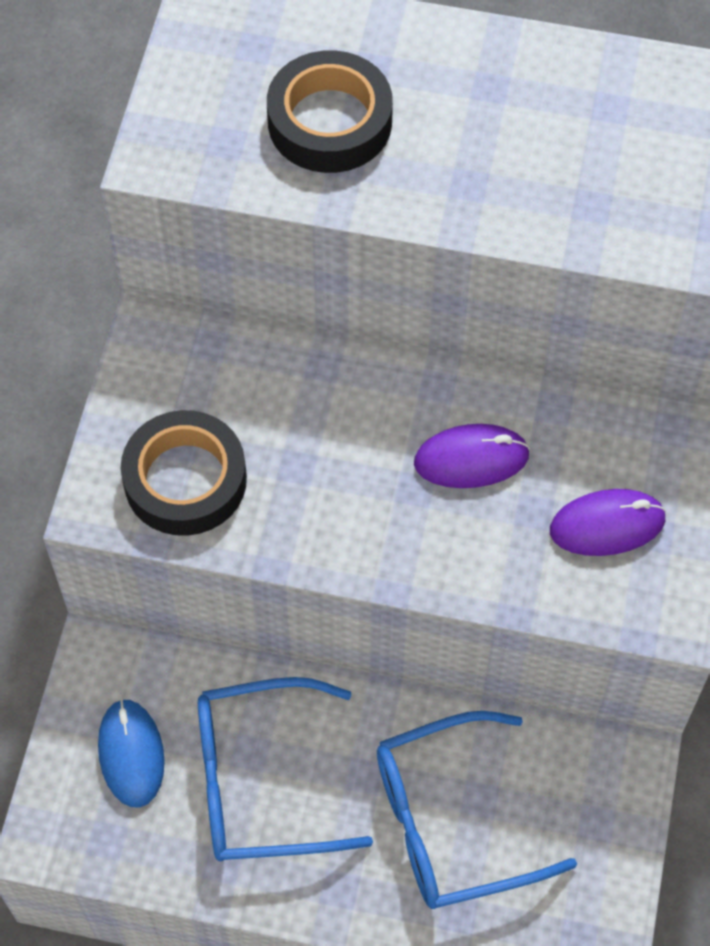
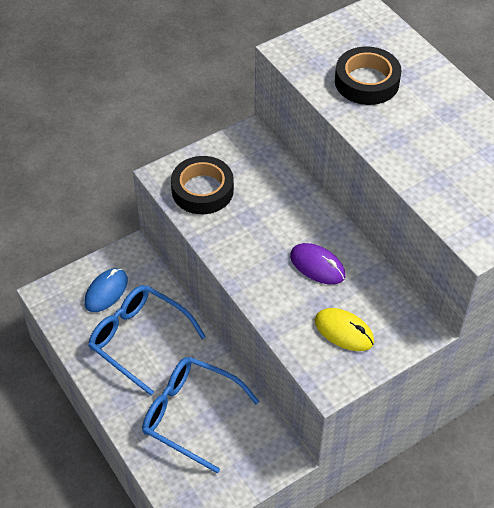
camera: 45 degrees right, 10 degrees down
(607, 525) = (344, 331): purple mouse -> yellow mouse

